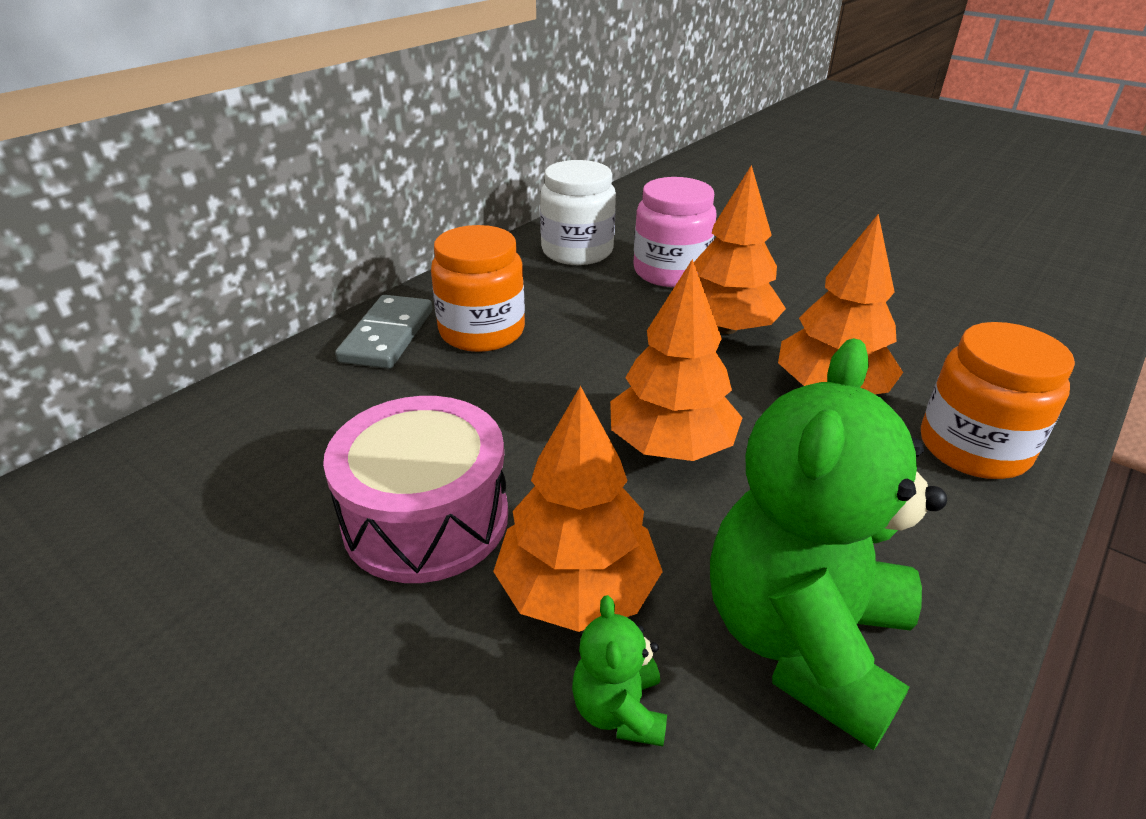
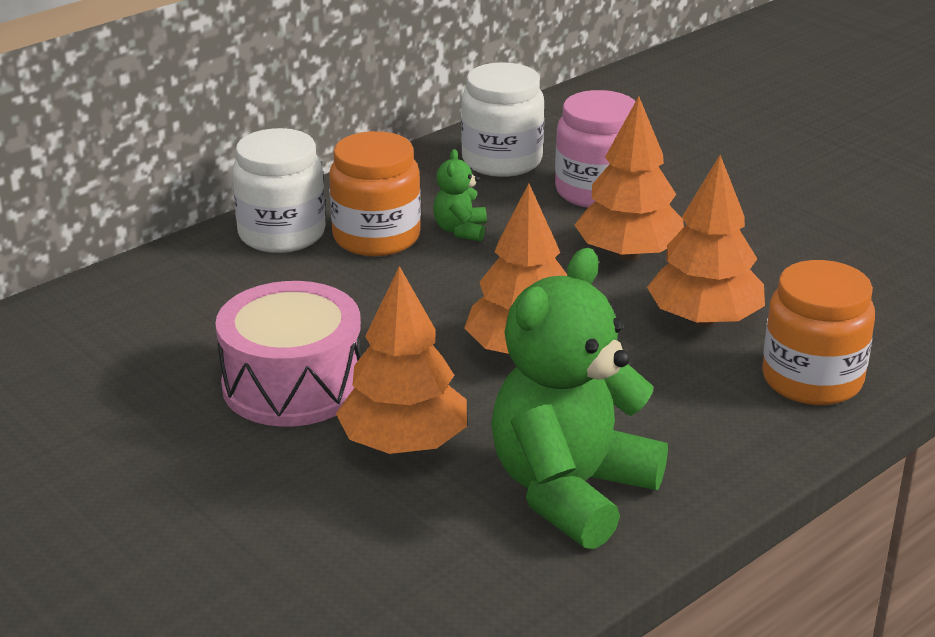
camera: 10 degrees right, 5 degrees down
(387, 336) = (282, 234): grey domino -> white jar
(619, 710) = (412, 513): green teddy bear -> green teddy bear (460, 230)

